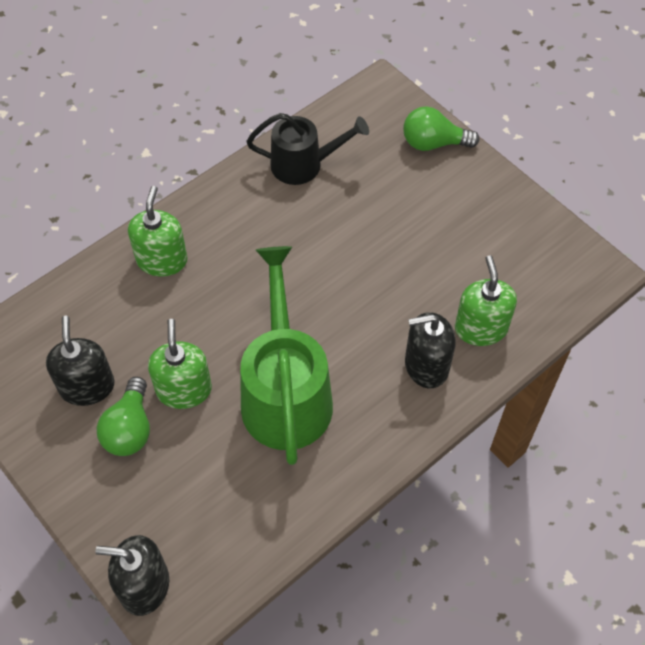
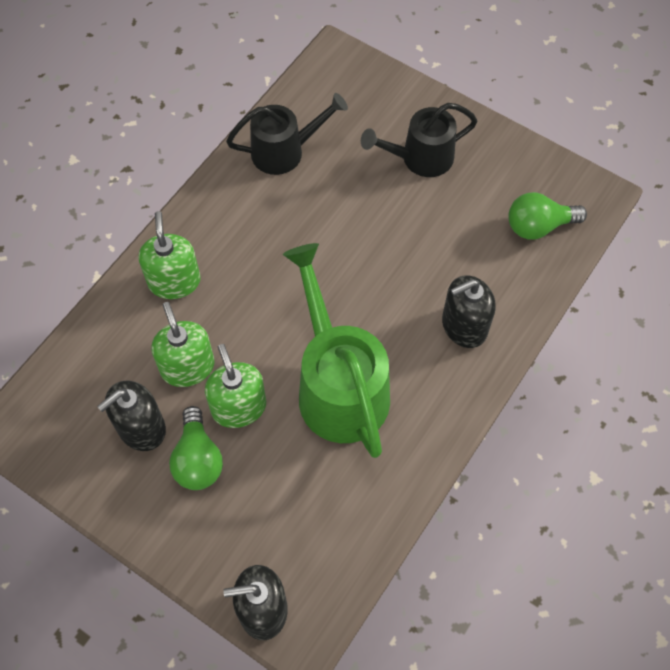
camera: 15 degrees left, 5 degrees up
(87, 386) = (141, 428): black soap dispenser -> black soap dispenser turned 105 degrees counterclockwise
(432, 199) = (419, 158): none -> black watering can
(433, 143) = (404, 102): green light bulb -> green light bulb (538, 226)
(481, 328) = (504, 277): green soap dispenser -> green soap dispenser (187, 367)

